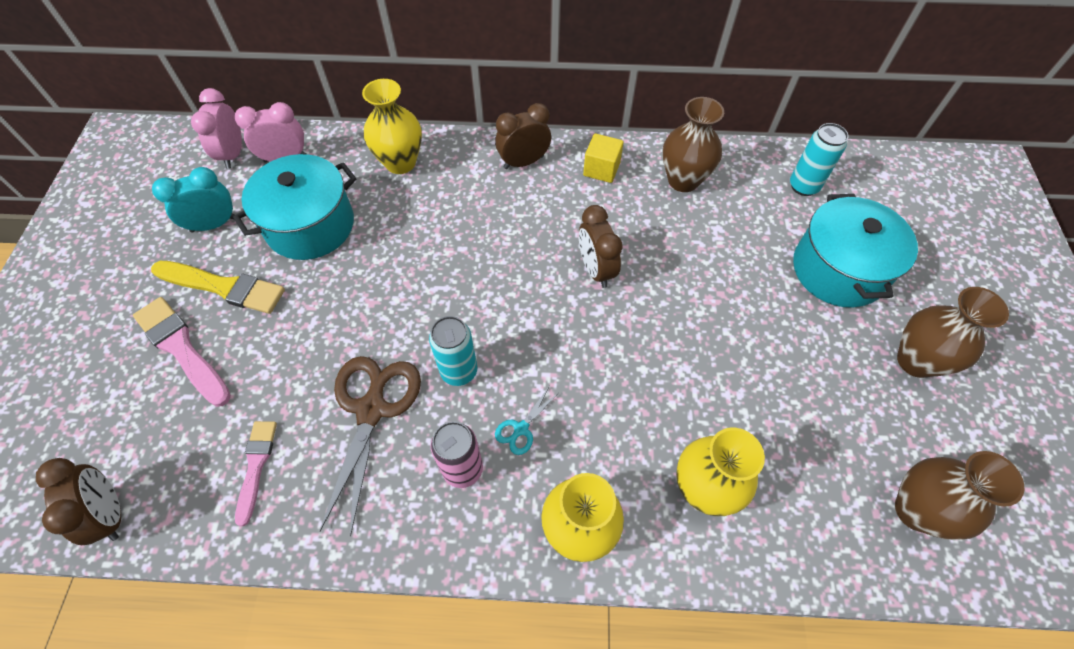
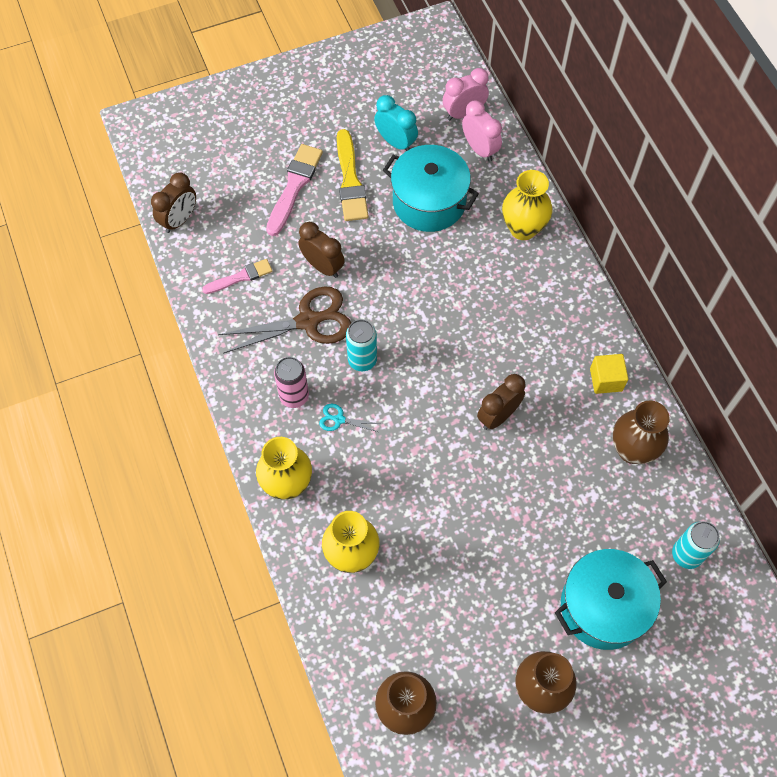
camera: 65 degrees right, 5 degrees up
(523, 162) = (577, 317): brown clock -> brown clock (323, 266)

